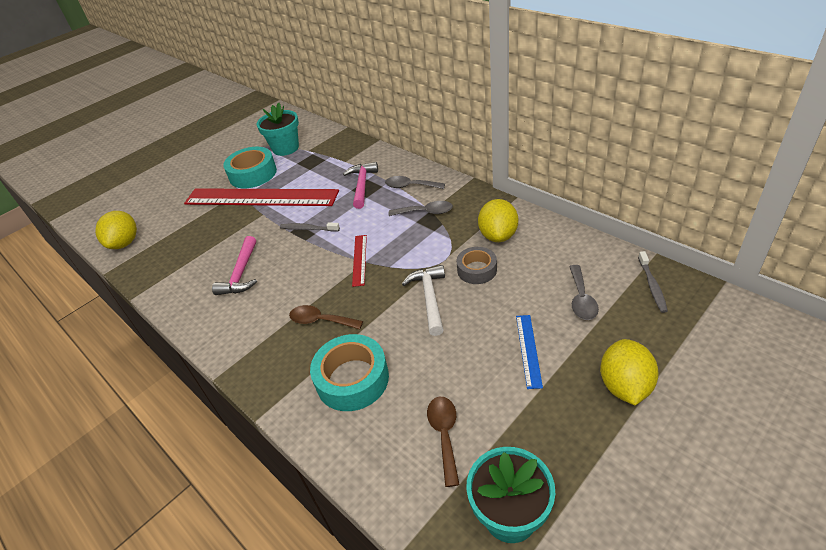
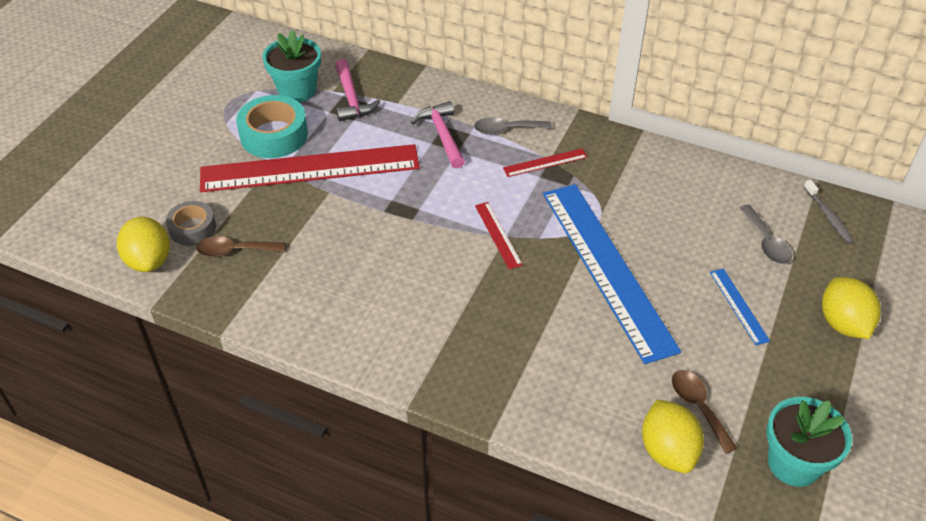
camera: 25 degrees left, 5 degrees up
(241, 273) = (354, 276): pink hammer -> pink hammer (351, 98)
(308, 229) = (406, 204): grey toothbrush -> none
(320, 321) = (495, 316): brown spoon -> brown spoon (234, 251)
(352, 379) = (571, 373): turquoise tape -> none
(426, 212) = (545, 162): grey spoon -> red ruler
(430, 298) = (607, 268): white hammer -> blue ruler
(477, 270) = (642, 226): grey tape -> grey tape (192, 228)
(498, 235) = (645, 181): yellow lemon -> yellow lemon (668, 451)

